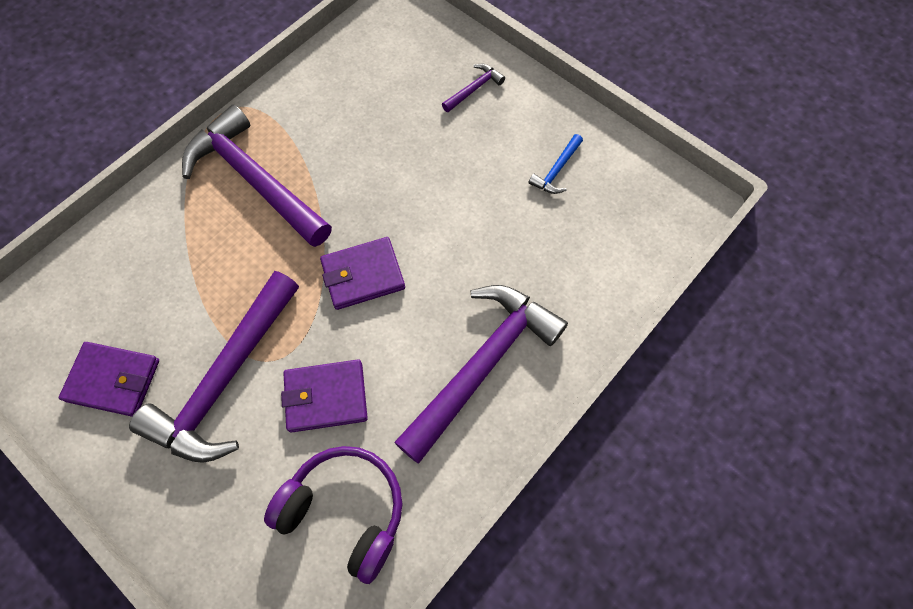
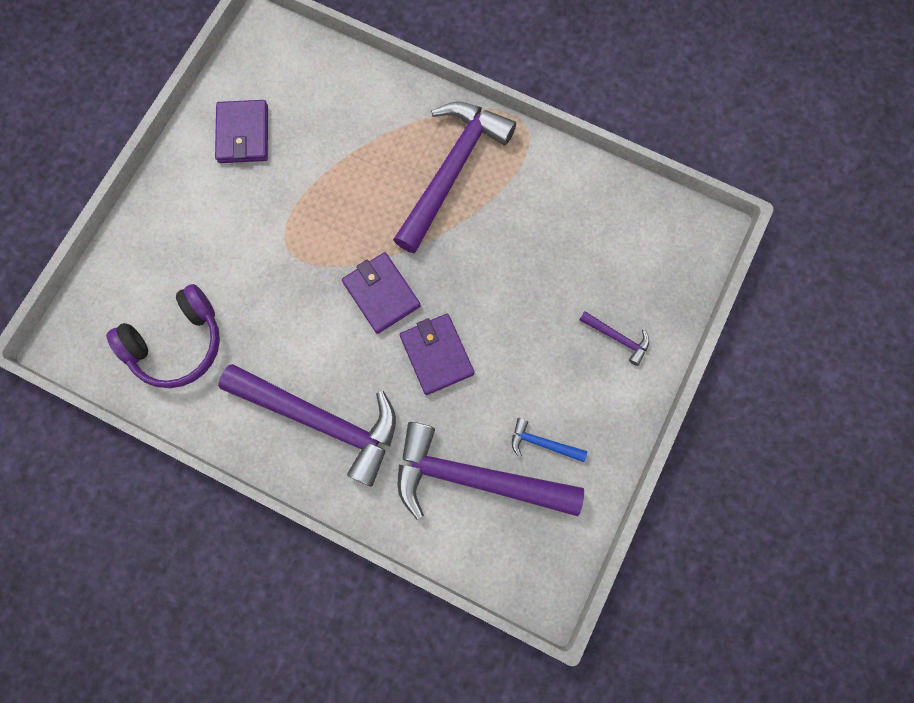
camera: 75 degrees right, 10 degrees up
(225, 378) = (263, 216): purple hammer -> purple hammer (475, 478)
(326, 397) = (265, 299): purple wallet -> purple wallet (437, 355)
(345, 511) = (178, 343): purple headphones -> purple headphones turned 45 degrees clockwise

